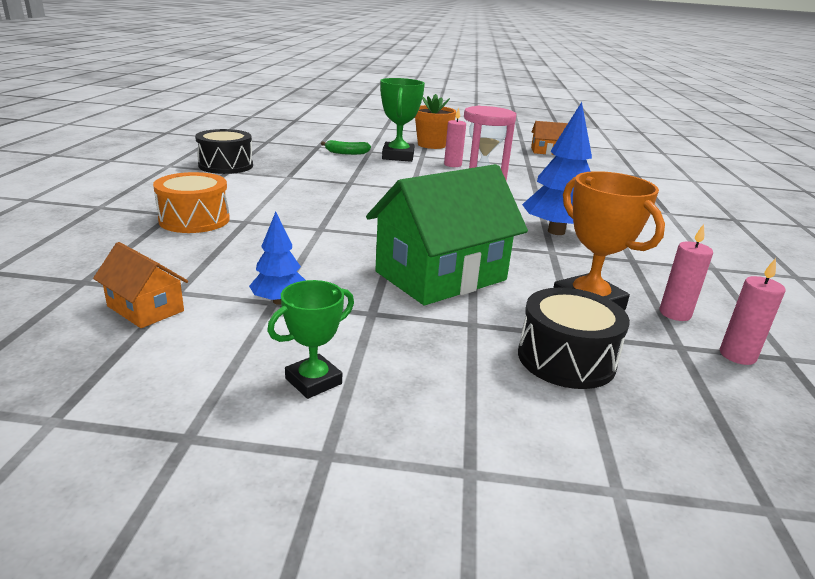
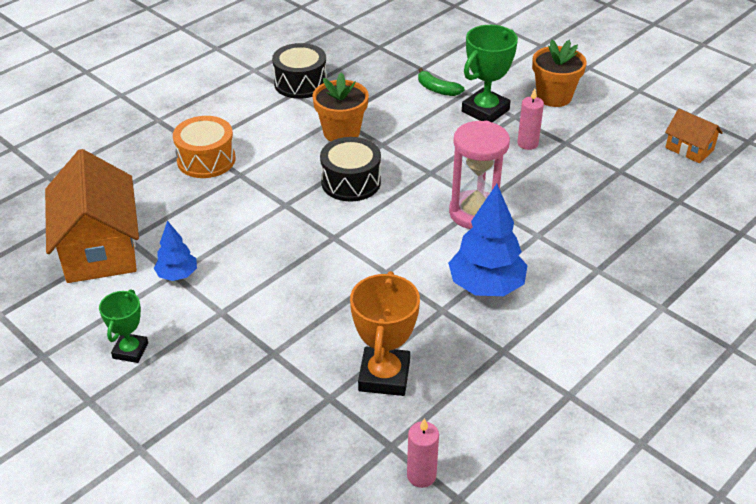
camera: 40 degrees right, 15 degrees up
(145, 309) = (99, 248): orange house -> orange house, size x2.04
(305, 183) = (341, 132): none -> orange flower pot
(313, 381) = (130, 351): green trophy -> green trophy turned 75 degrees counterclockwise
(440, 276) = (311, 297): green house -> none
(566, 359) = (293, 412): black drum -> black drum (351, 182)
(675, 314) = (439, 419): pink candle -> none

